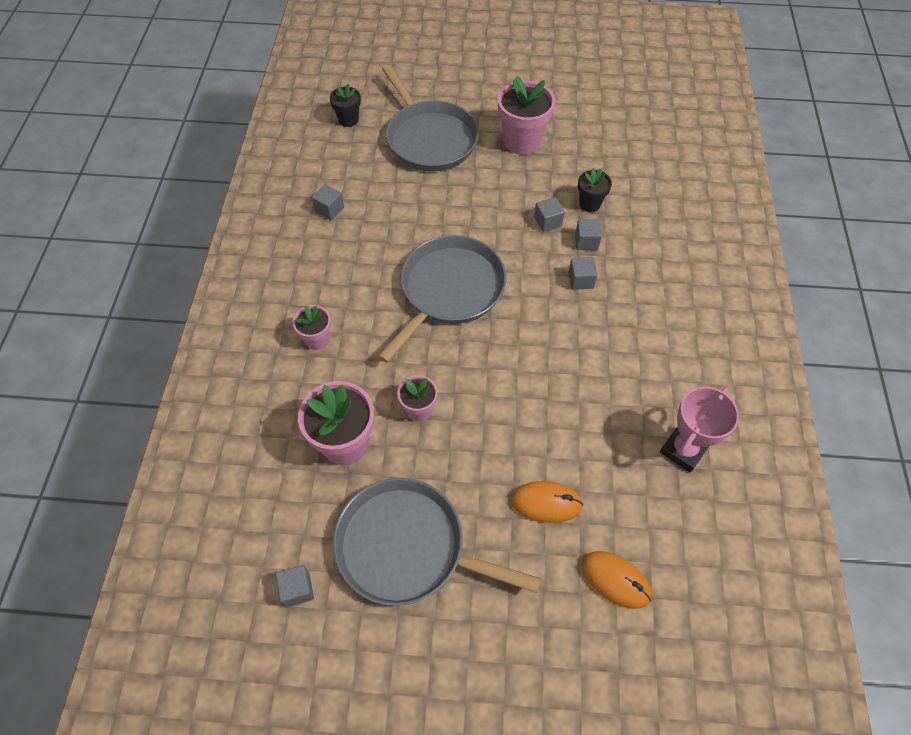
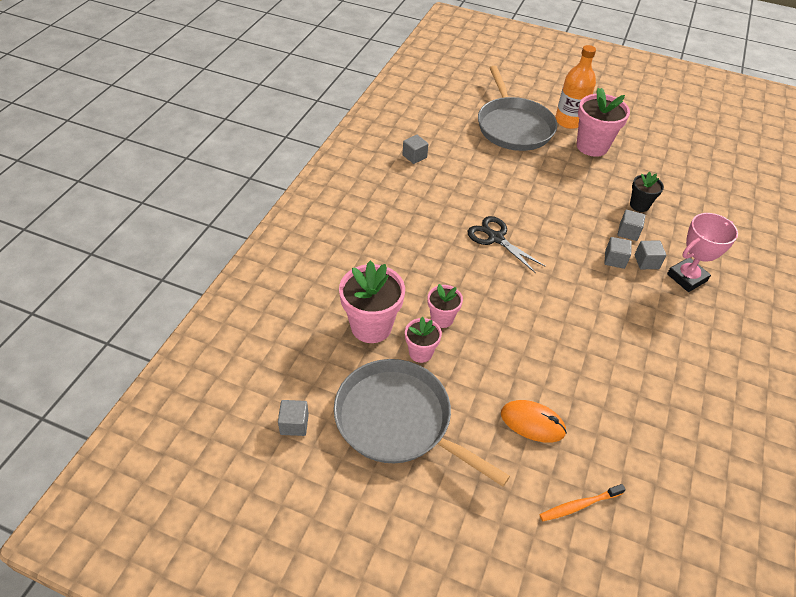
camera: 15 degrees right, 10 degrees down
(317, 339) = (373, 245): pink flower pot -> pink flower pot (420, 352)
(348, 120) = (450, 99): black flower pot -> none
(449, 291) = (496, 238): grey pan -> black scissors
(488, 115) = (569, 121): none -> orange bottle
(547, 222) = (597, 209): grey cube -> grey cube (646, 262)
(615, 580) = (579, 505): orange mouse -> orange toothbrush
(683, 449) = (674, 418): pink trophy -> pink trophy (686, 277)

